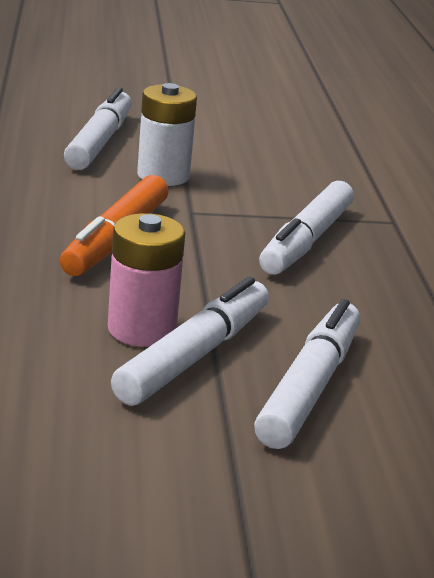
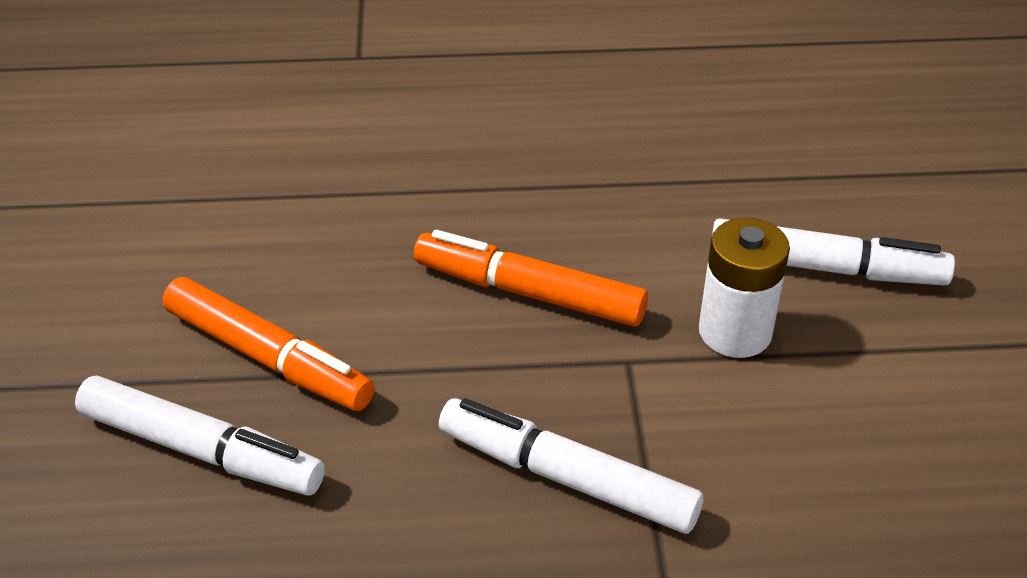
camera: 95 degrees right, 15 degrees up
(142, 329) = (321, 318): pink battery -> none
(194, 356) = (268, 358): white marker -> orange marker

